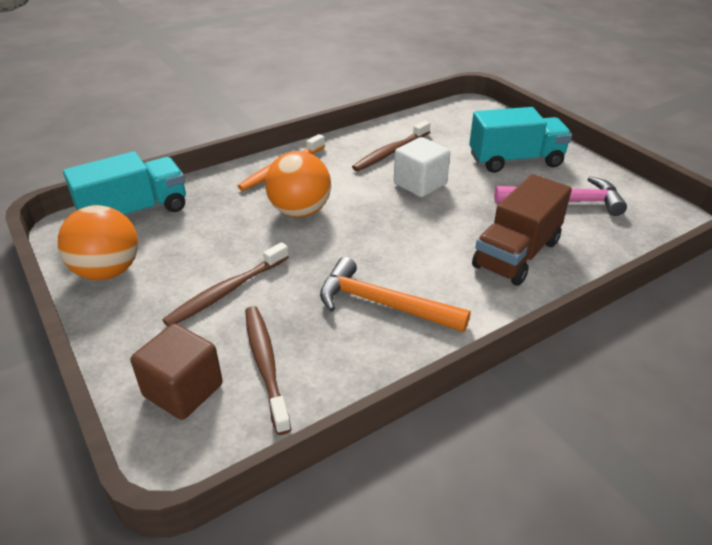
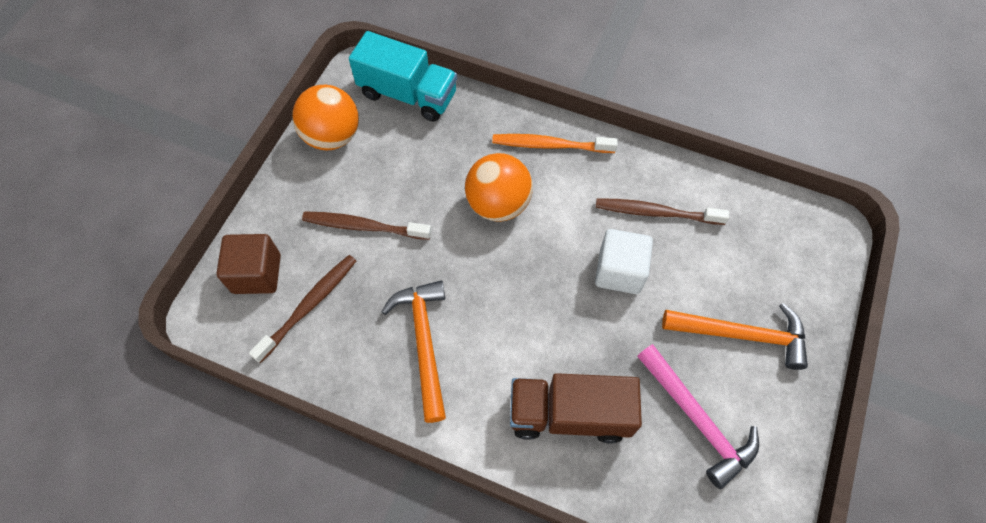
camera: 55 degrees right, 25 degrees up
(515, 160) = (742, 335): turquoise truck -> orange hammer

